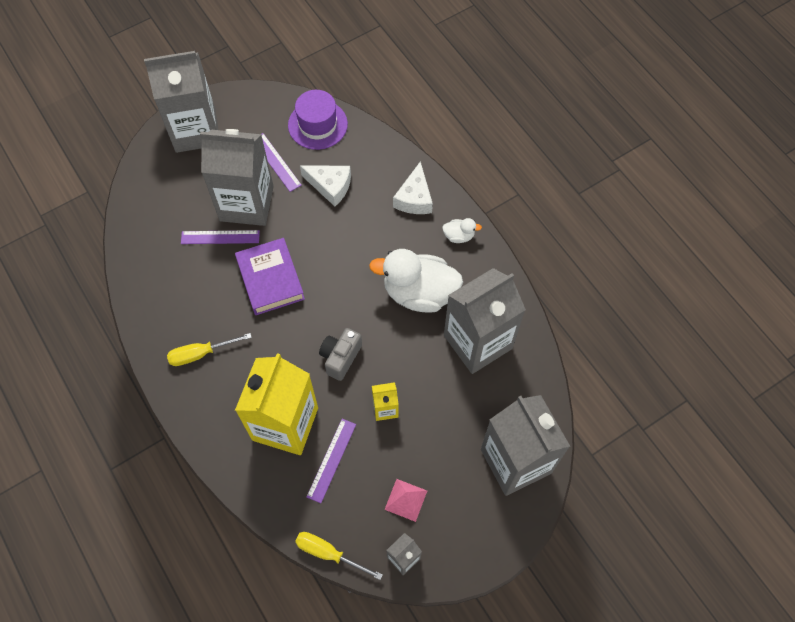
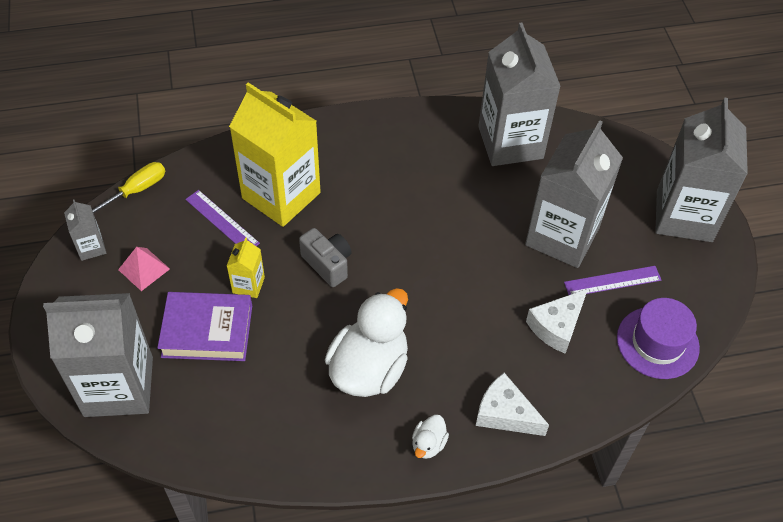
camera: 110 degrees right, 10 degrees down
(201, 354) = (392, 150): yellow screwdriver -> none
(220, 237) = (526, 201): purple ruler -> none
(270, 279) = (452, 230): purple book -> purple book (207, 331)
(477, 342) = (276, 406): grey carton -> grey carton (510, 142)

